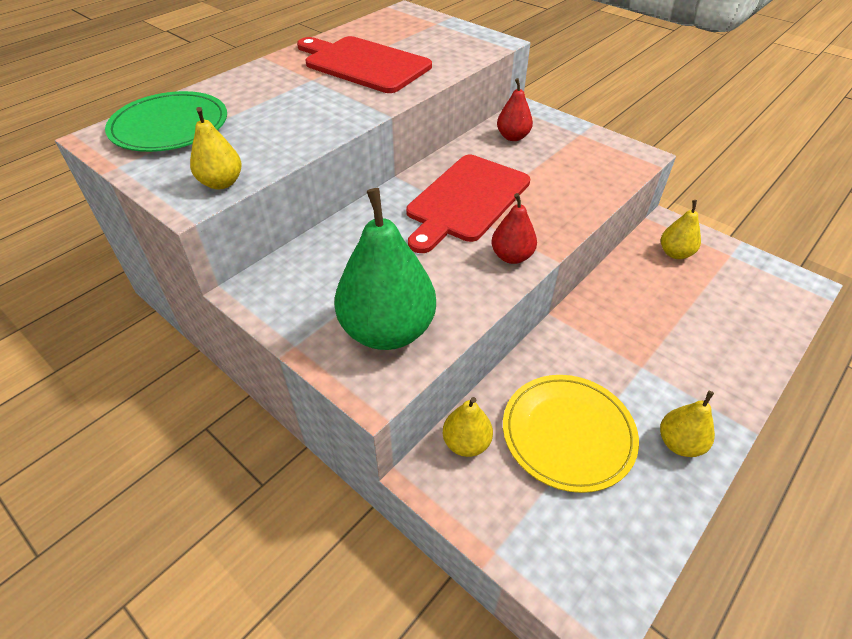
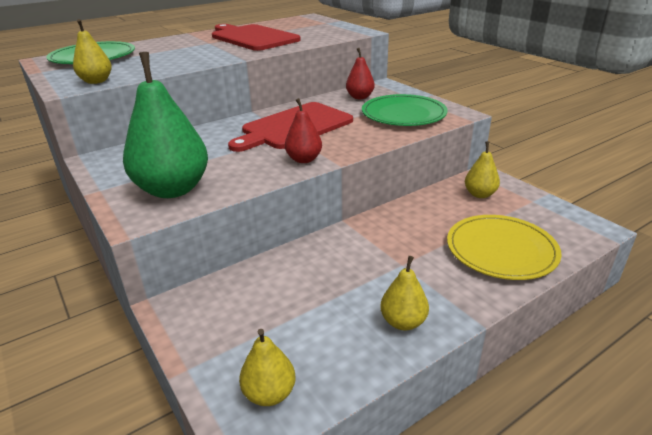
camera: 15 degrees right, 15 degrees down
(466, 443) = (215, 292): yellow pear -> yellow pear (269, 393)
(568, 433) = (305, 299): yellow plate -> yellow plate (501, 250)
(580, 163) = (403, 114): none -> green plate

